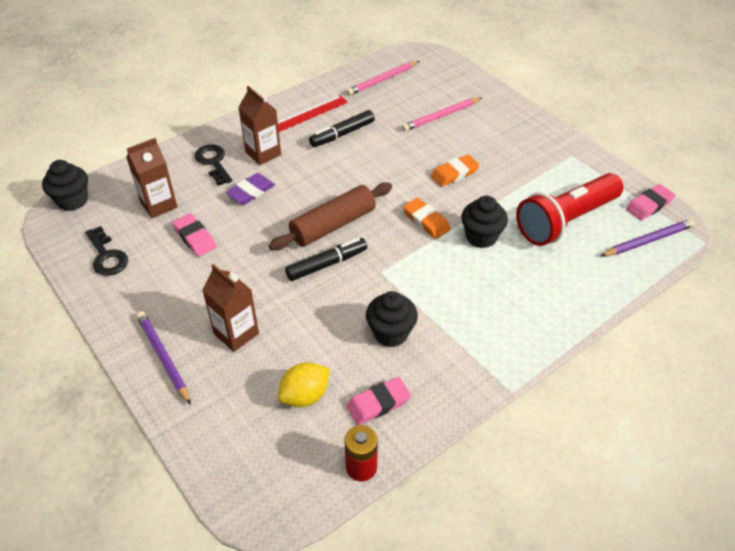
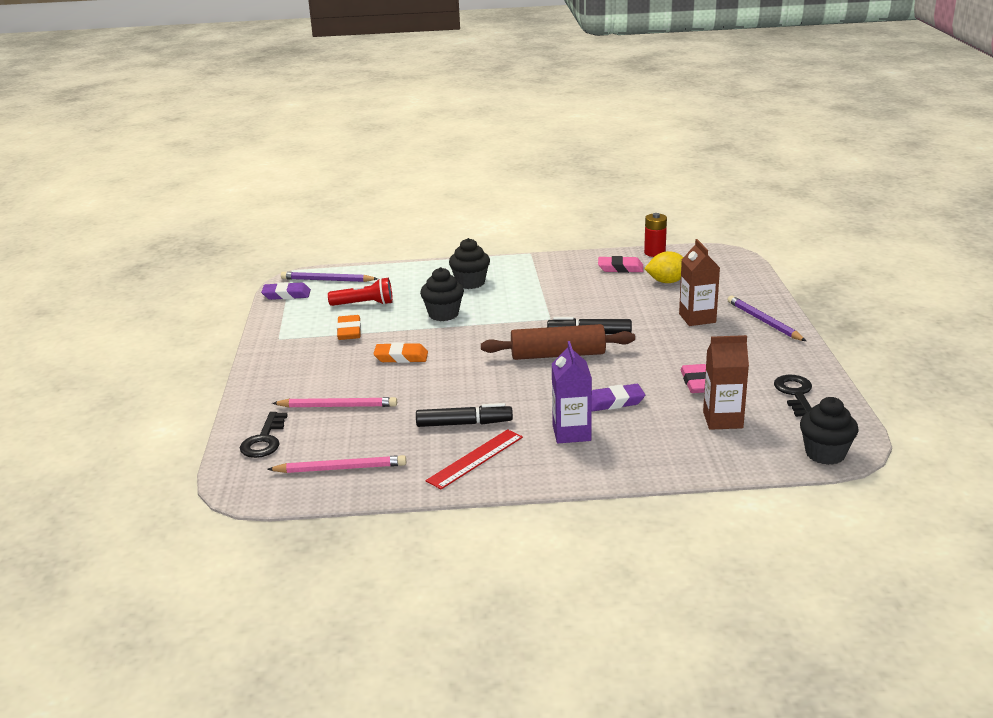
camera: 145 degrees left, 20 degrees down
(163, 357) = (764, 321): purple pencil -> purple pencil turned 150 degrees clockwise
(213, 162) = (636, 442): black key -> black key (264, 440)
(263, 153) = (571, 433): brown carton -> purple carton
(310, 113) = (475, 458): red ruler -> red ruler turned 45 degrees counterclockwise
(390, 333) = (578, 290): black cupcake -> black cupcake (470, 283)
(426, 221) = (473, 335): orange eraser -> orange eraser (349, 331)
(566, 221) = (364, 304): red flashlight -> red flashlight, size x0.56
(649, 205) = (286, 295): pink eraser -> purple eraser

